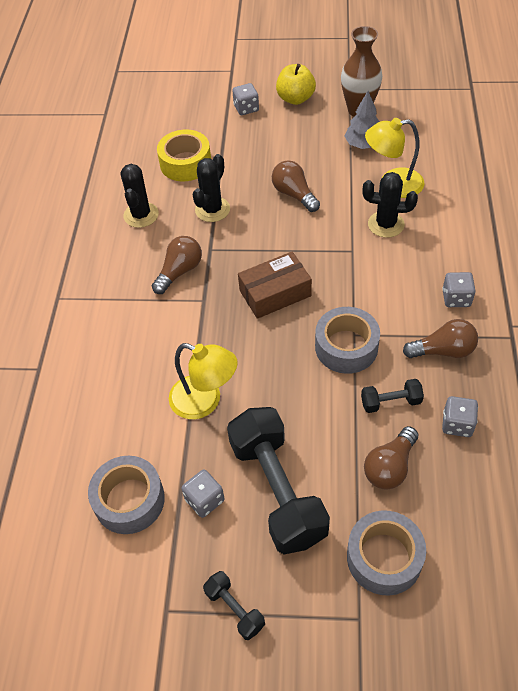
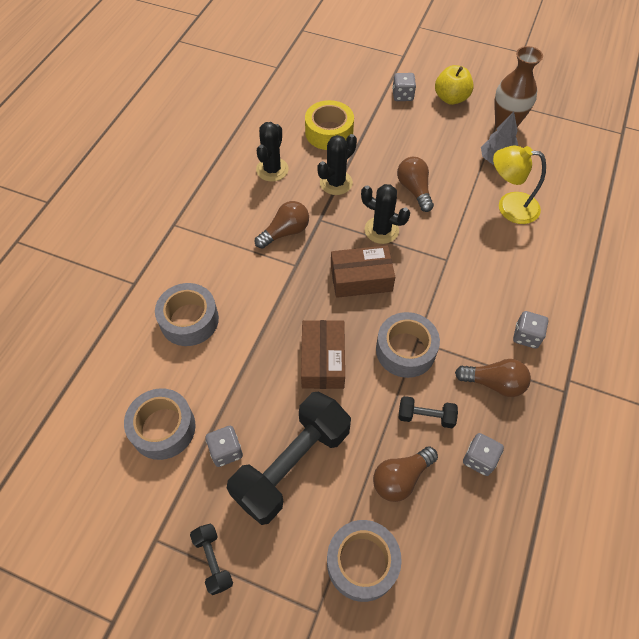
camera: 15 degrees right, 5 degrees up
(113, 386) = (189, 320): none -> grey tape
(205, 401) = (261, 360): yellow lamp -> none
(268, 382) = (323, 360): none -> brown box
(277, 490) = (292, 464): black dumbbell -> black dumbbell turned 45 degrees clockwise
(386, 224) = (488, 244): black cactus -> black cactus (381, 230)

